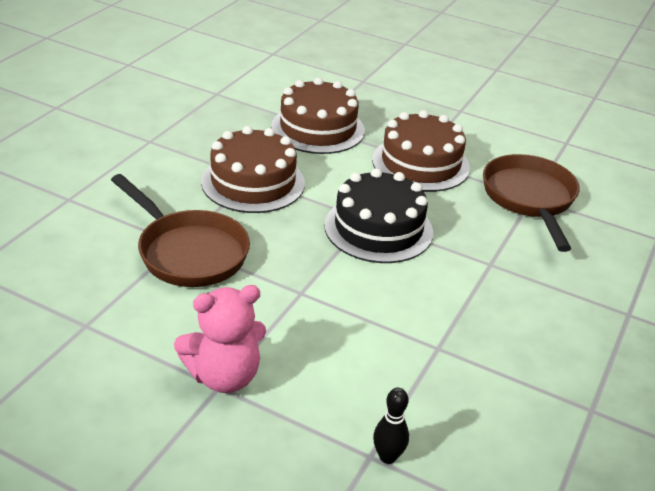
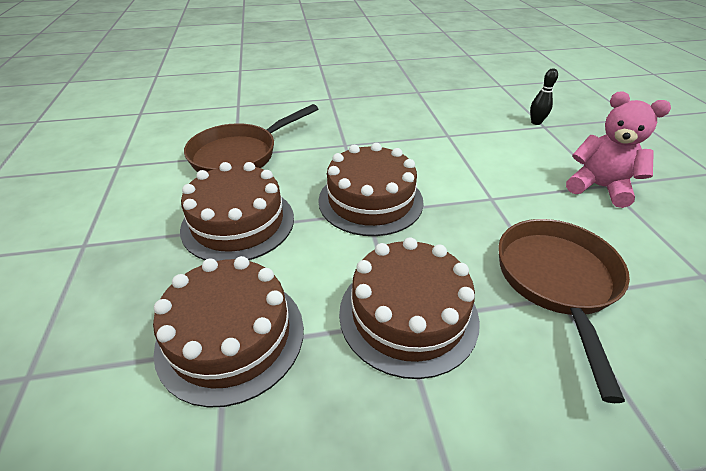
camera: 125 degrees left, 5 degrees up
(378, 228) = (370, 200): black cake -> brown cake

